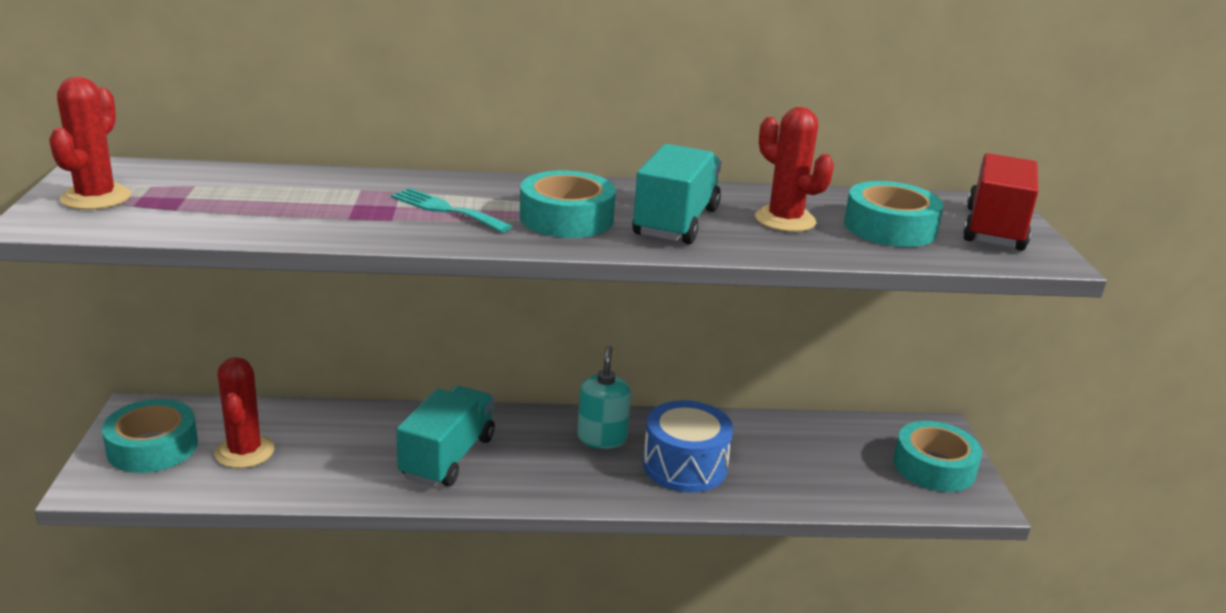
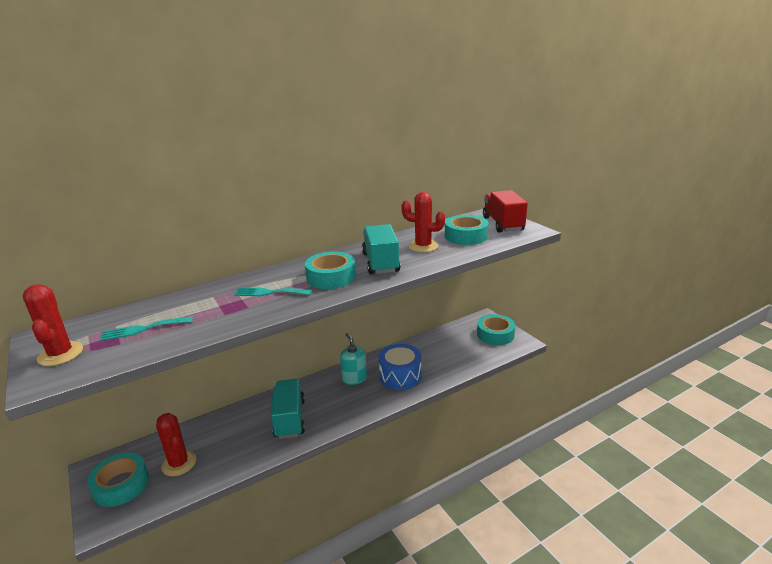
camera: 25 degrees left, 0 degrees up
(223, 201) = (143, 329): none -> turquoise fork

